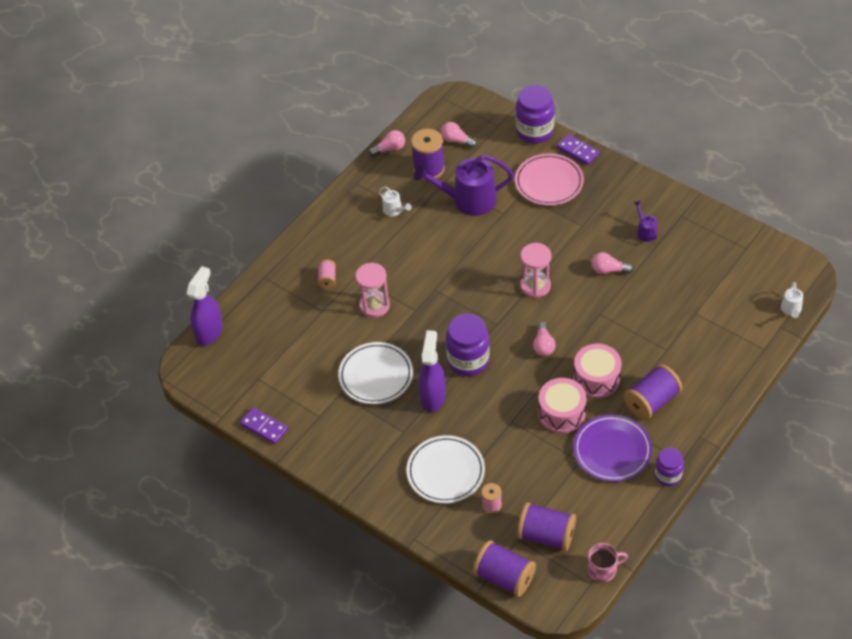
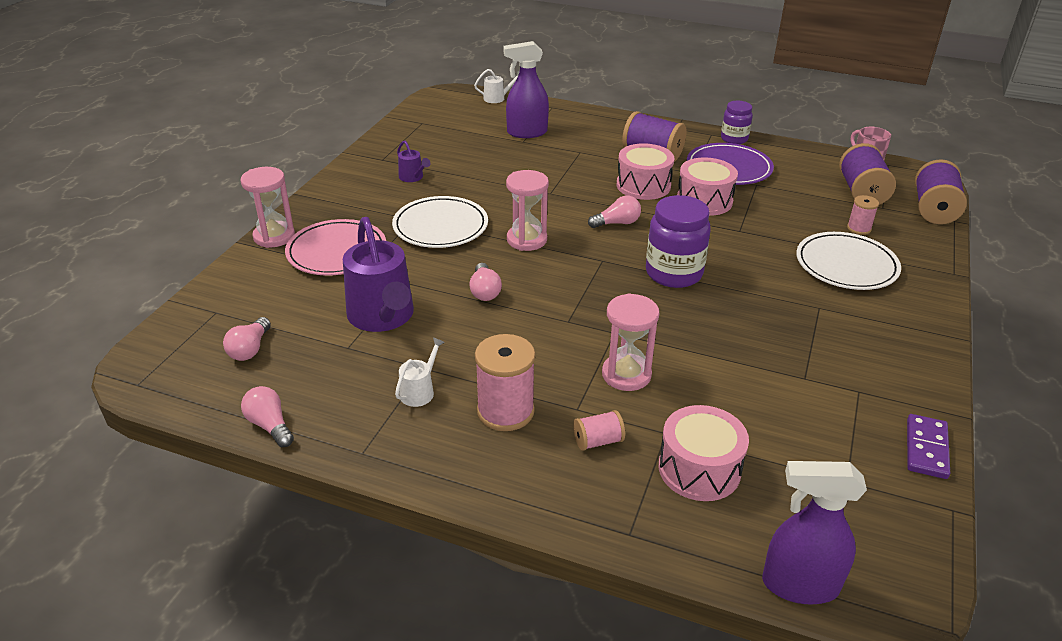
camera: 110 degrees left, 15 degrees down
(291, 317) = (699, 469): none -> pink drum
(364, 245) = (505, 411): none -> pink spool
(376, 375) = (750, 348): white plate -> white plate (440, 226)
(429, 169) = (317, 369): purple spool -> none
(433, 396) = (748, 292): purple spray bottle -> purple spray bottle (526, 133)
(534, 131) = (232, 276): purple jar -> none
(577, 151) = (274, 236): purple domino -> pink hourglass
(608, 270) = (481, 194): pink light bulb -> pink light bulb (484, 291)
(645, 232) = (413, 177): purple watering can -> purple watering can turned 90 degrees counterclockwise

